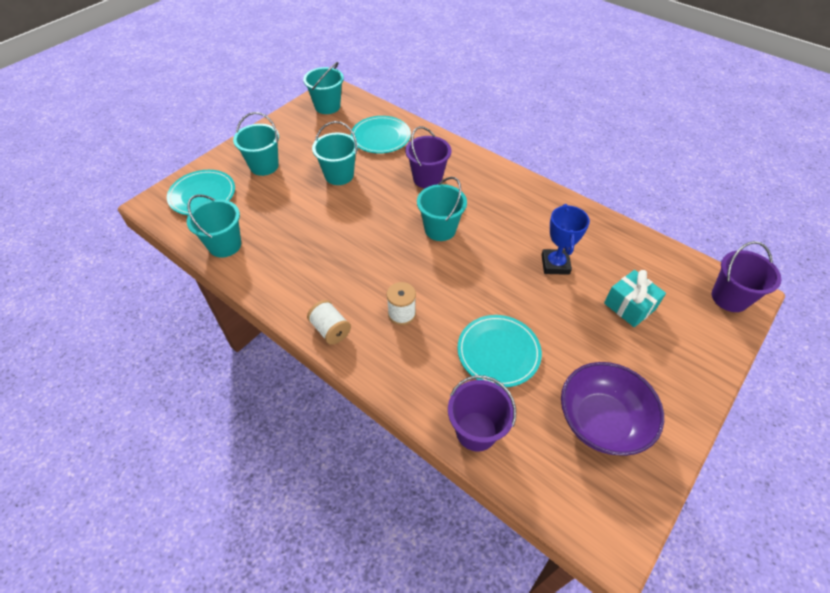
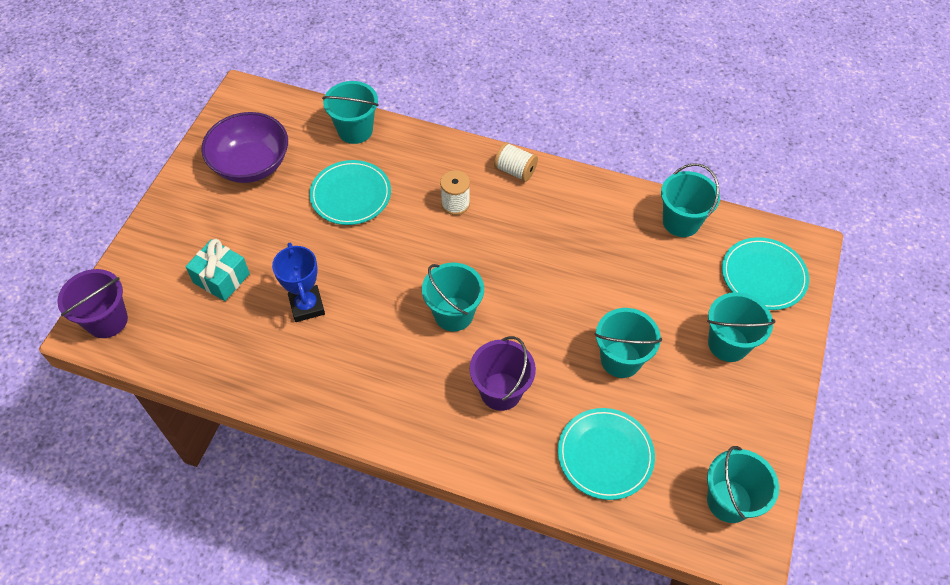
camera: 160 degrees right, 5 degrees up
(476, 431) = (355, 130): purple bucket -> turquoise bucket

